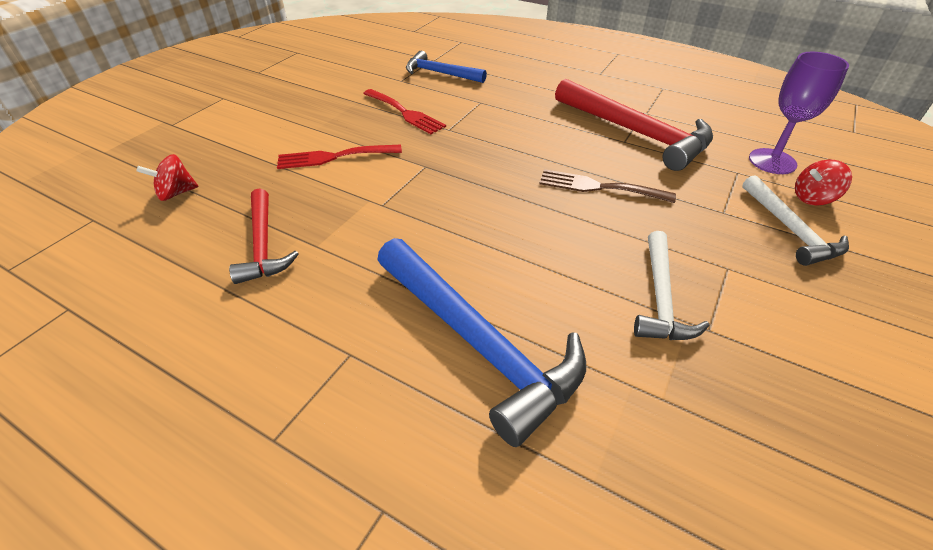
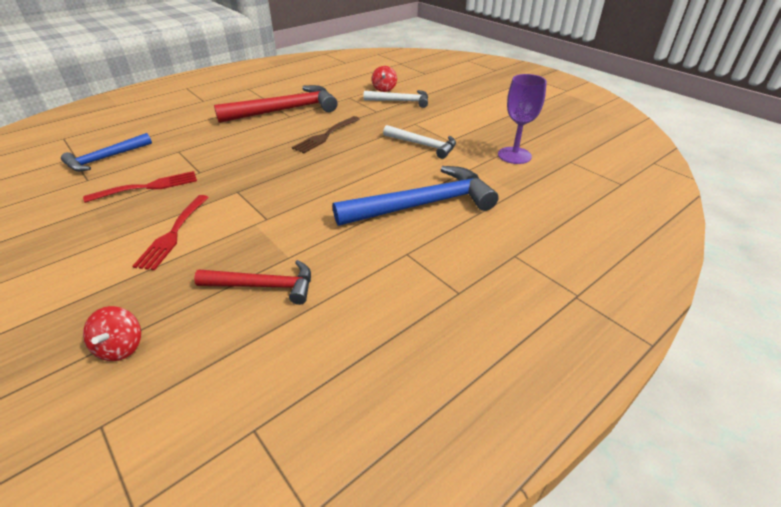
camera: 70 degrees left, 5 degrees down
(772, 161) = (349, 87): purple goblet -> purple goblet (514, 155)

